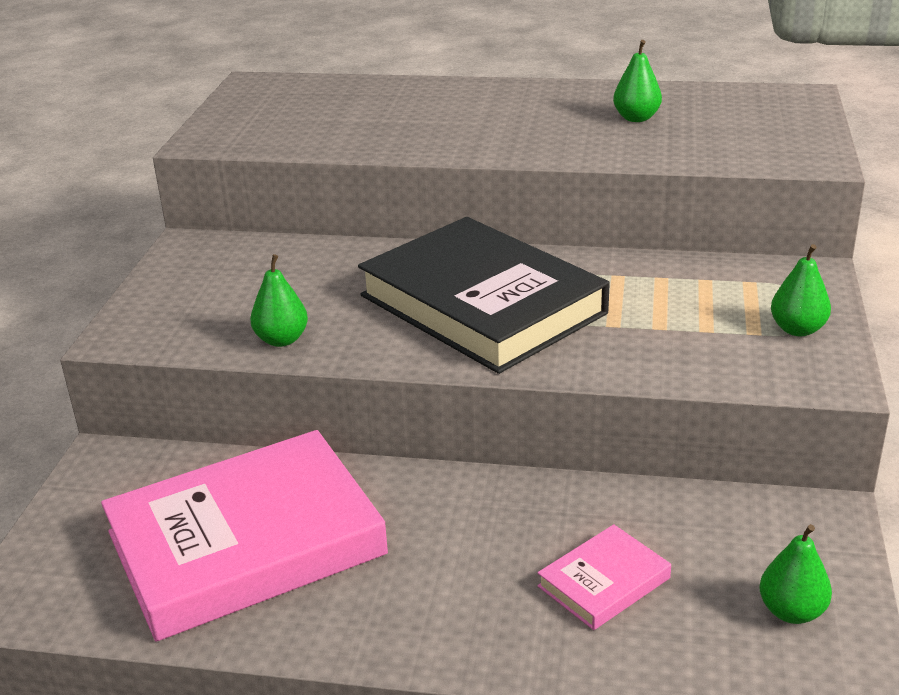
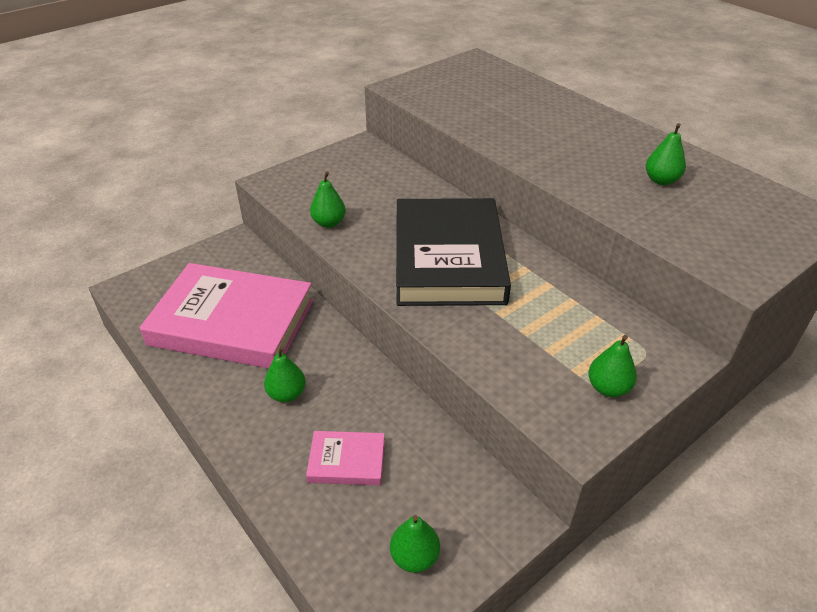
camera: 40 degrees right, 10 degrees up
(438, 568) = (287, 394): none -> green pear

